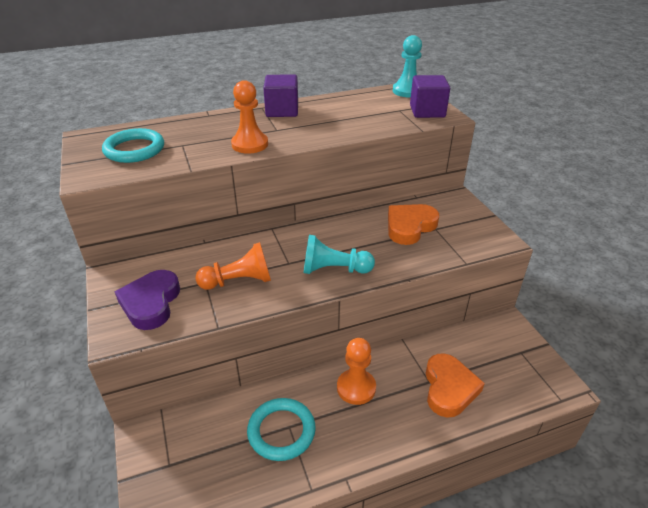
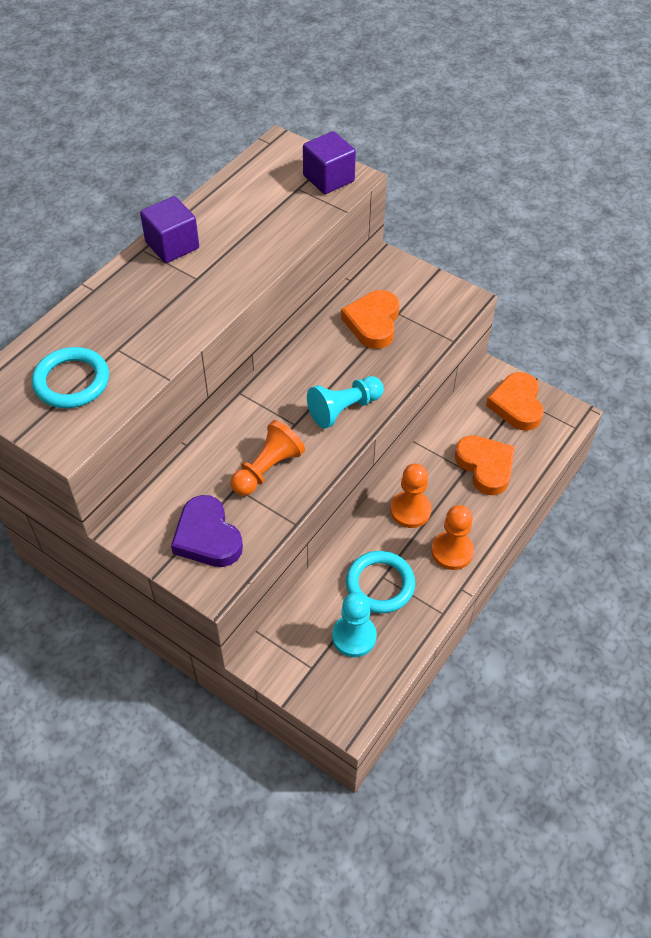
camera: 35 degrees left, 15 degrees up
(250, 144) = (191, 314): orange pawn -> orange pawn (452, 551)
(407, 91) = (280, 151): turquoise pawn -> turquoise pawn (354, 636)
(514, 355) = (516, 405): none -> orange heart

